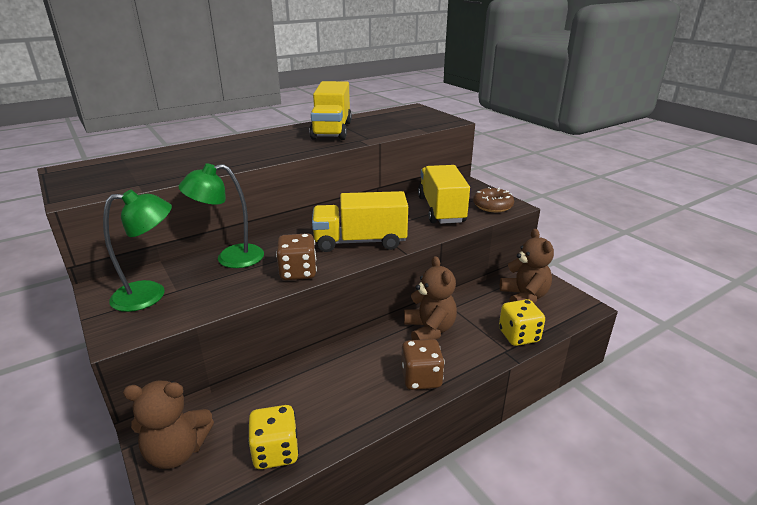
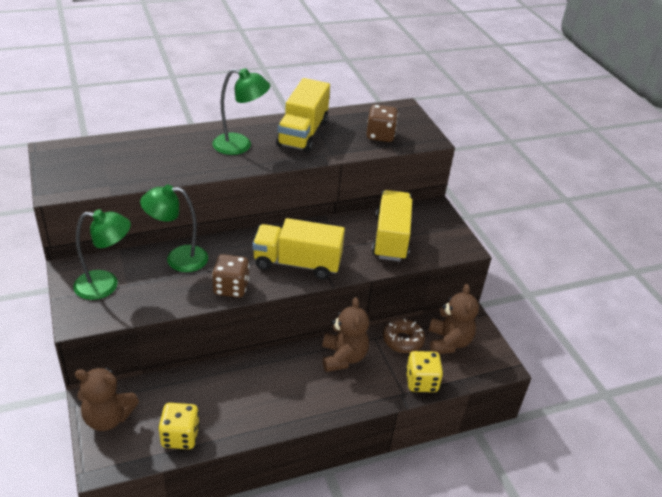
camera: 10 degrees right, 10 degrees up
(274, 143) = (240, 145): none -> green lamp
(421, 378) = (316, 402): brown dice -> brown dice (380, 135)
(492, 206) = (445, 243): brown donut -> brown donut (403, 340)

